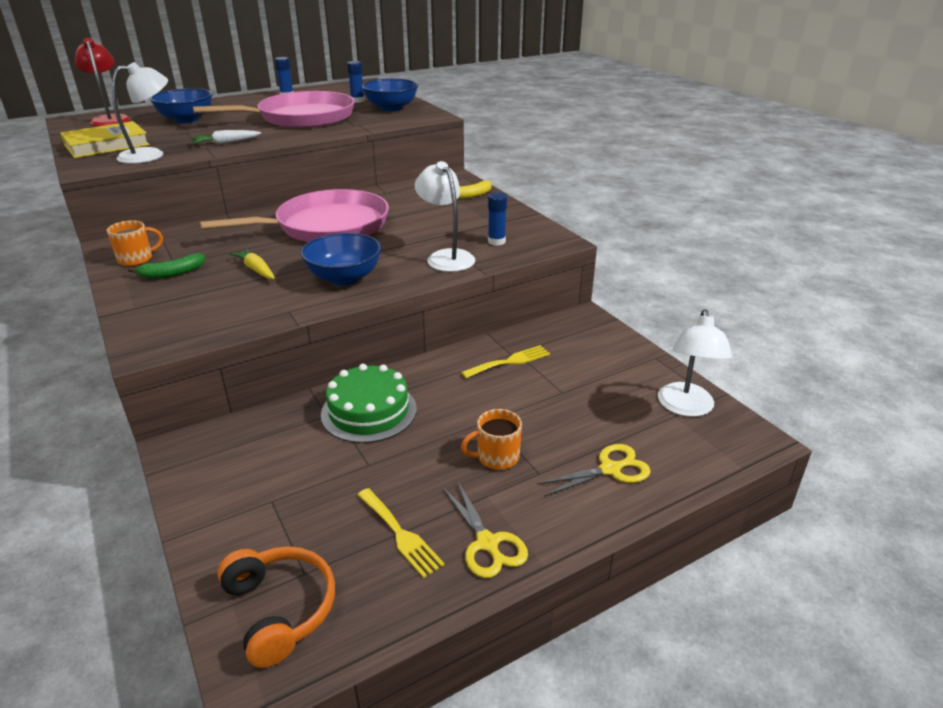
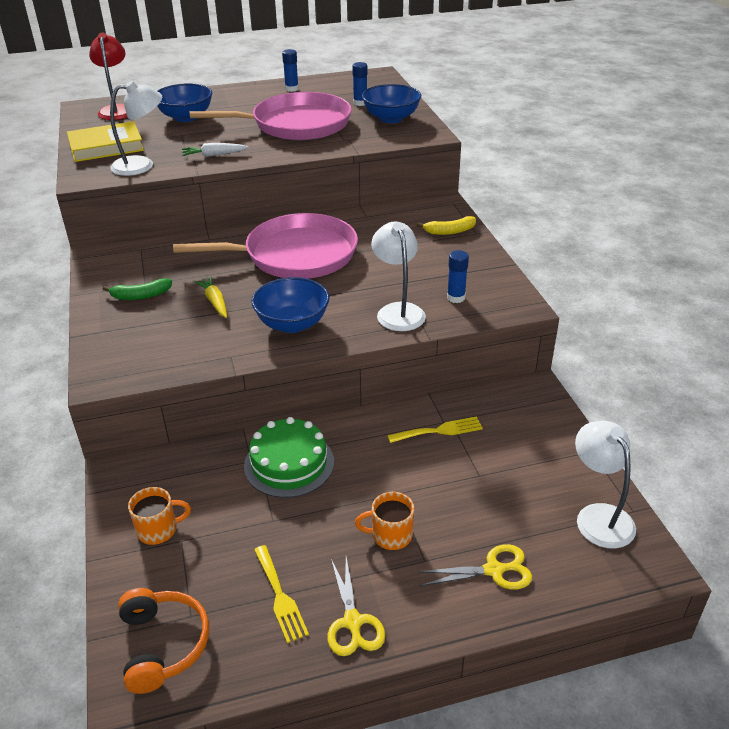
camera: 15 degrees right, 5 degrees up
(137, 259) = (114, 274): orange mug -> orange mug (158, 530)
(686, 408) = (598, 516): white lamp -> white lamp turned 135 degrees clockwise

